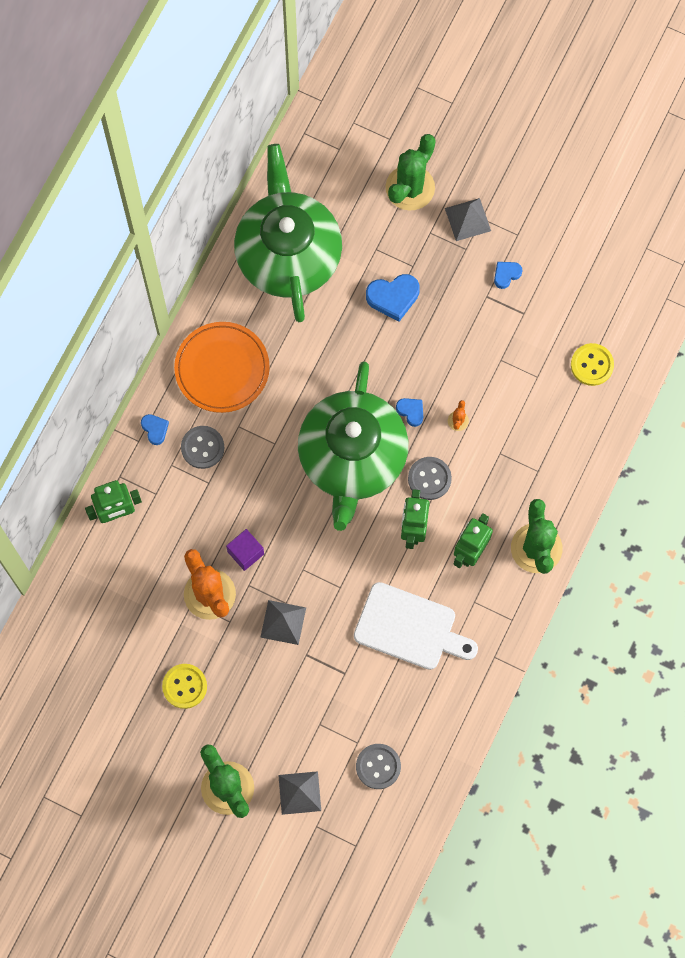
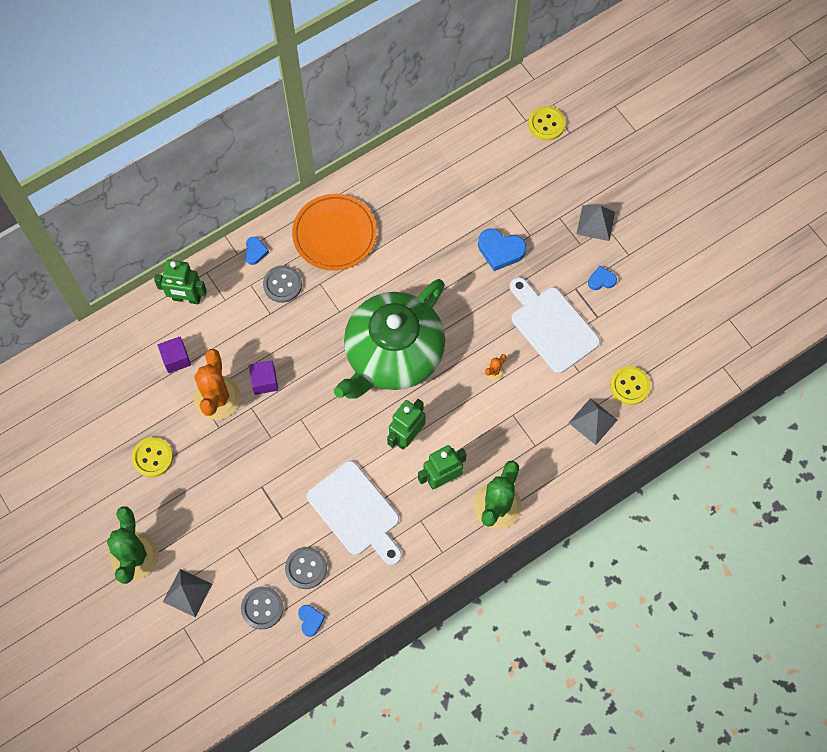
camera: 30 degrees right, 5 degrees down
(145, 579) = (176, 359): none -> purple cube
(283, 622) = (259, 451): grey pyramid -> grey pyramid (593, 421)
(288, 254) = (438, 176): green teapot -> none
(361, 142) = (546, 124): none -> yellow button
(410, 188) = (564, 176): green cactus -> none
(411, 411) = (461, 344): blue heart -> blue heart (310, 620)
(429, 479) = (444, 404): grey button -> grey button (306, 568)
(486, 346) = (552, 326): none -> white cutting board

